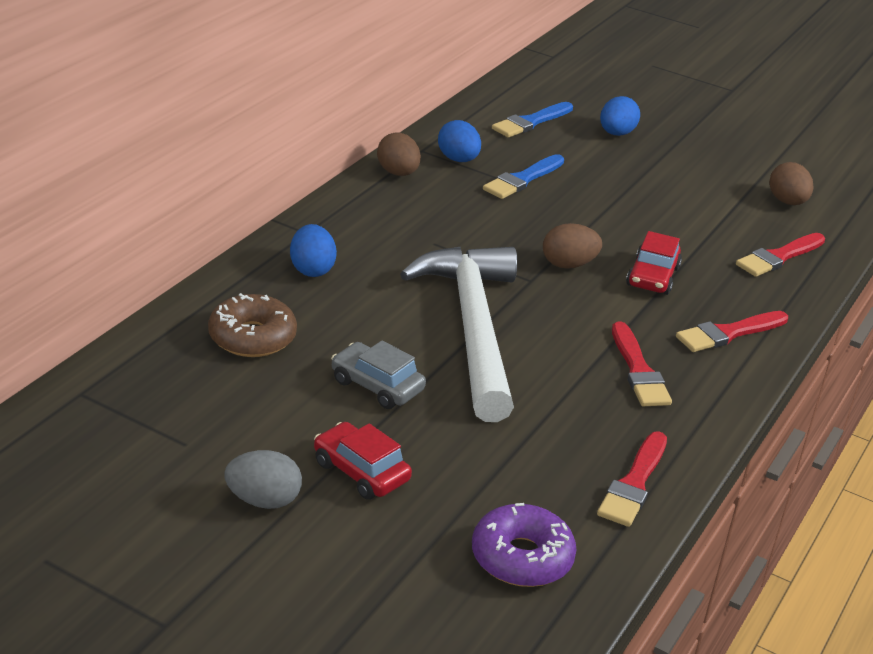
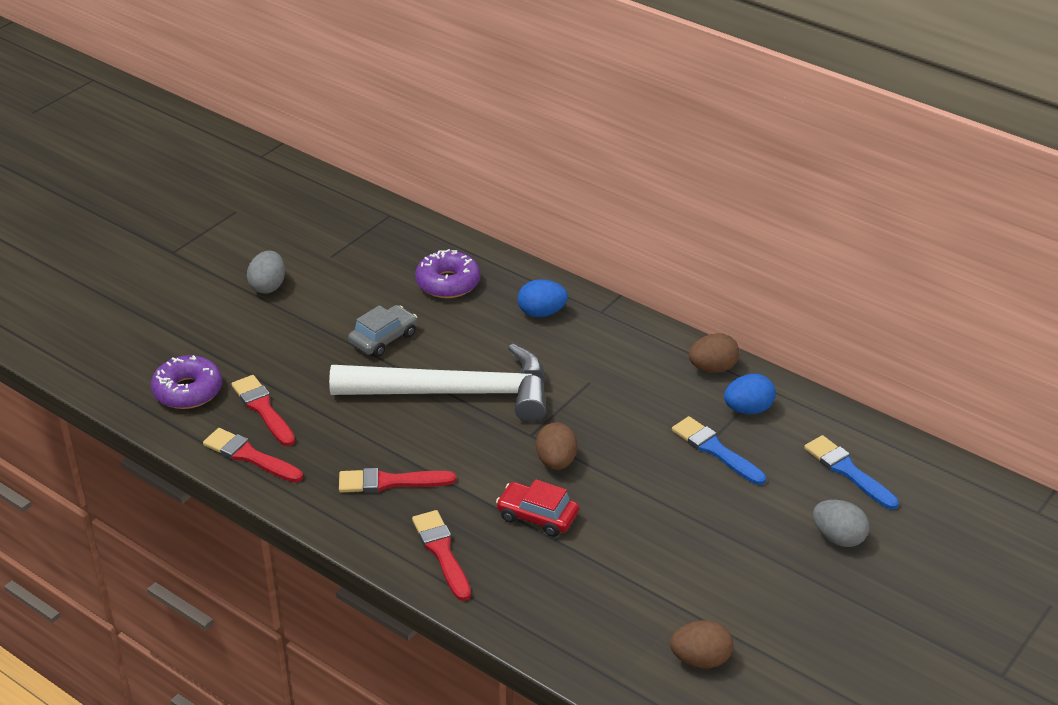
camera: 100 degrees right, 5 degrees up
(252, 337) = (448, 283): brown donut -> purple donut
(361, 471) = (288, 327): red car -> none
(616, 133) = (838, 538): blue egg -> grey egg
(779, 257) = (579, 623): red brush -> red brush (263, 409)

